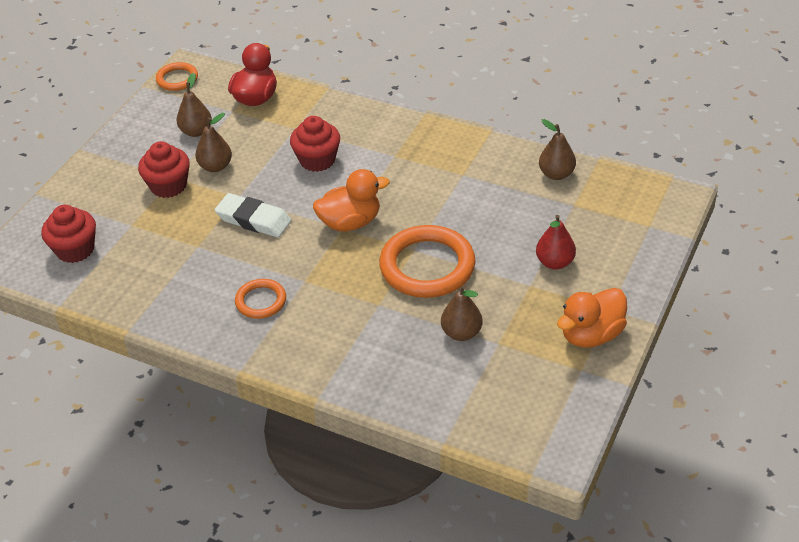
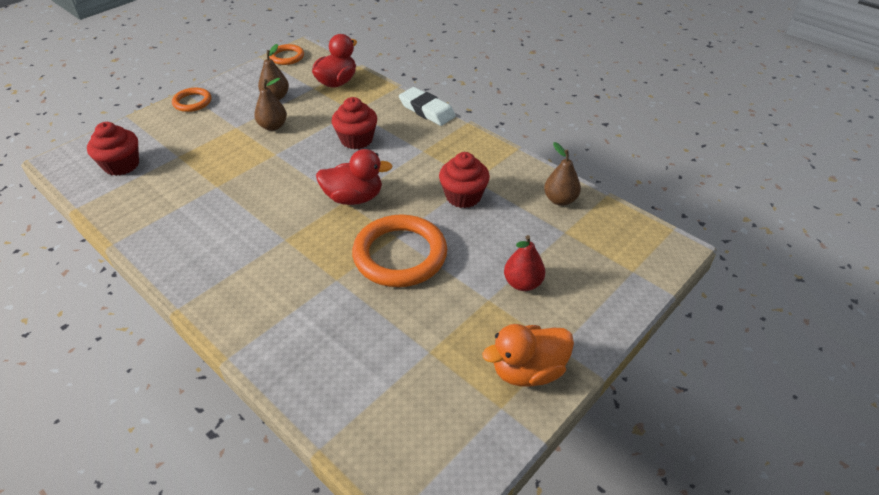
camera: 15 degrees right, 0 degrees up
(168, 186) = (227, 133): red cupcake -> red cupcake (463, 196)
(254, 220) = (275, 175): white eraser -> white eraser (427, 110)
(261, 301) = (236, 248): orange ring -> orange ring (192, 102)
(350, 222) = (354, 198): orange duck -> red duck
(461, 333) = (398, 330): brown pear -> none

